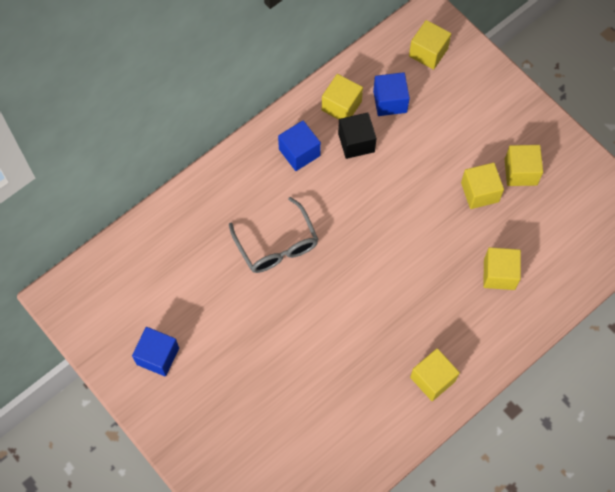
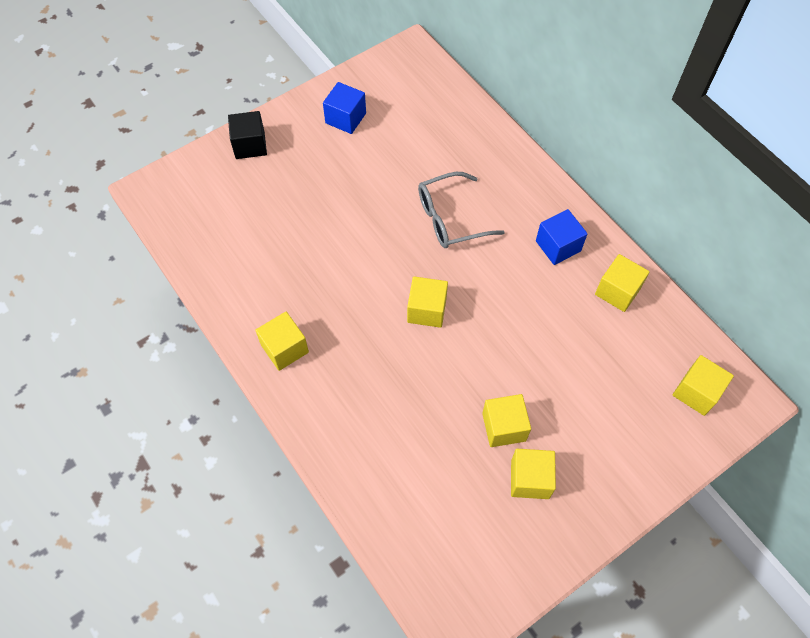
camera: 95 degrees right, 5 degrees down
(356, 142) = (570, 302): black cube -> black cube (250, 145)
(390, 101) = (625, 342): blue cube -> none
(499, 274) = (397, 434): yellow cube -> yellow cube (427, 310)

